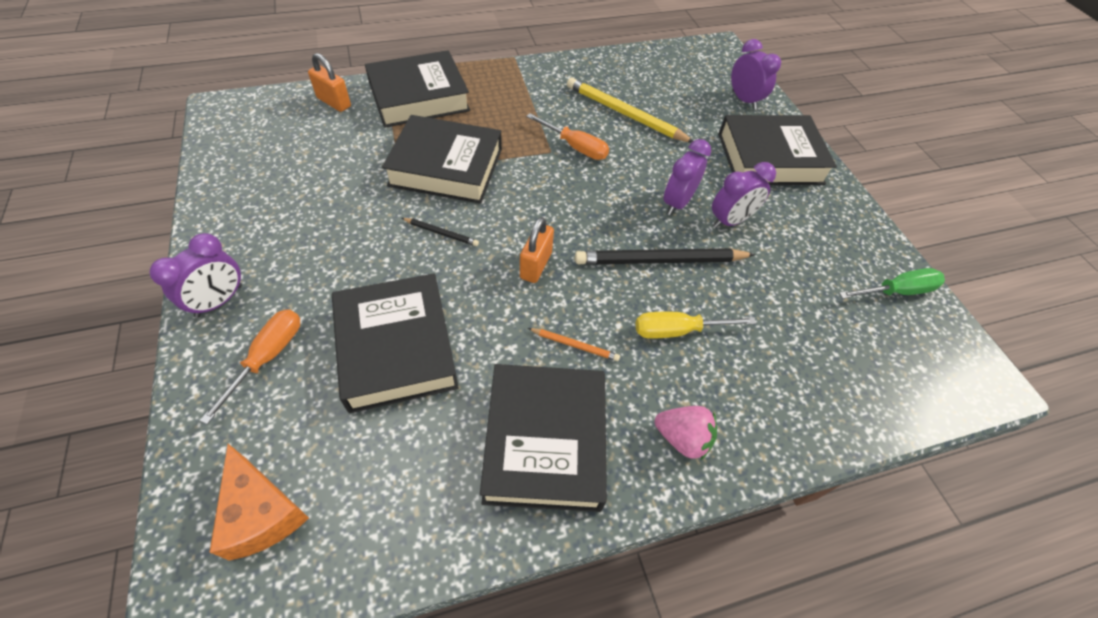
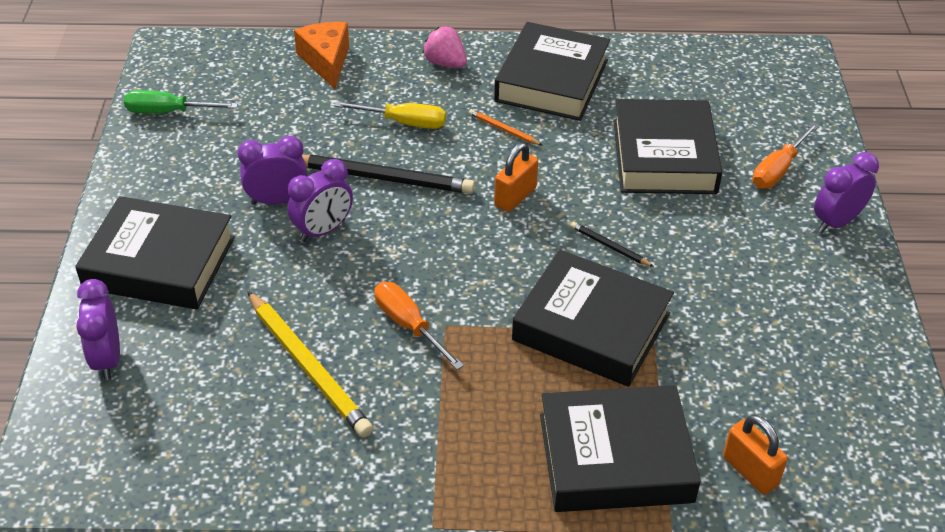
camera: 160 degrees left, 10 degrees down
(262, 512) = (762, 84): orange cheese -> orange cheese (326, 61)

